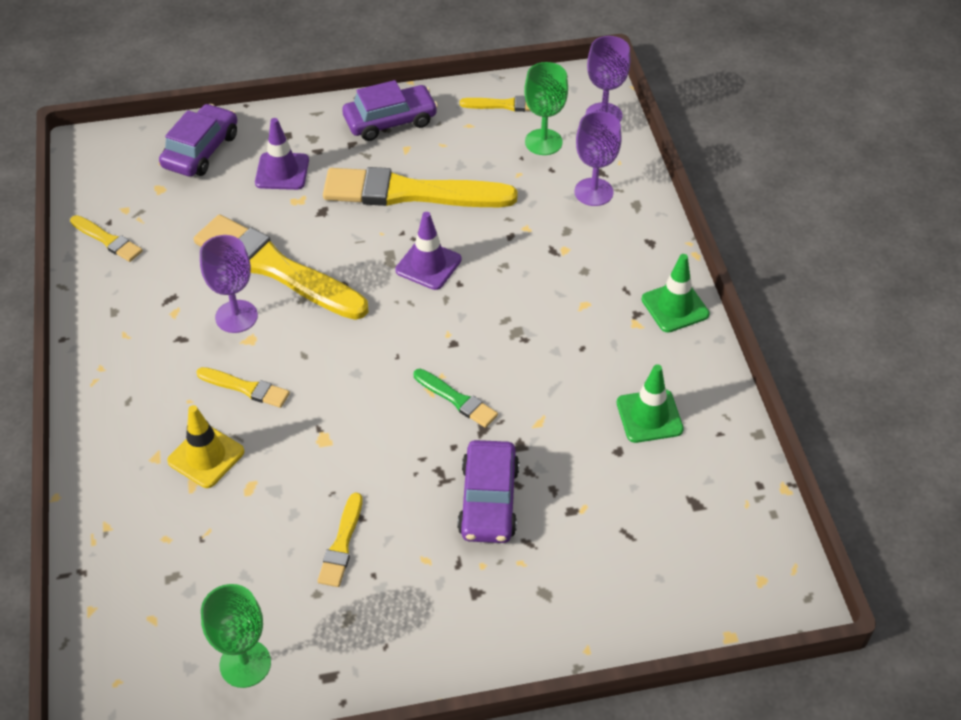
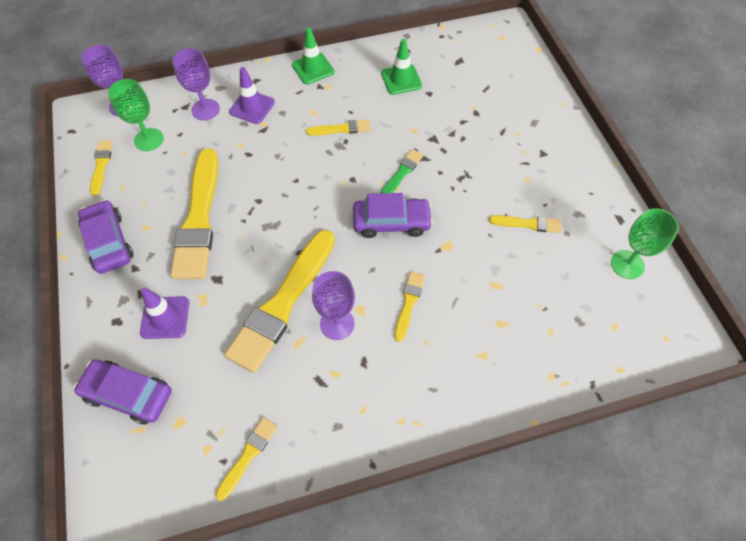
camera: 95 degrees left, 10 degrees up
(206, 456) = (476, 319): yellow traffic cone -> none
(428, 265) = (278, 200): purple traffic cone -> purple traffic cone (252, 107)
(488, 500) = (478, 151): purple car -> purple car (391, 222)
(547, 335) = (341, 129): none -> yellow brush

